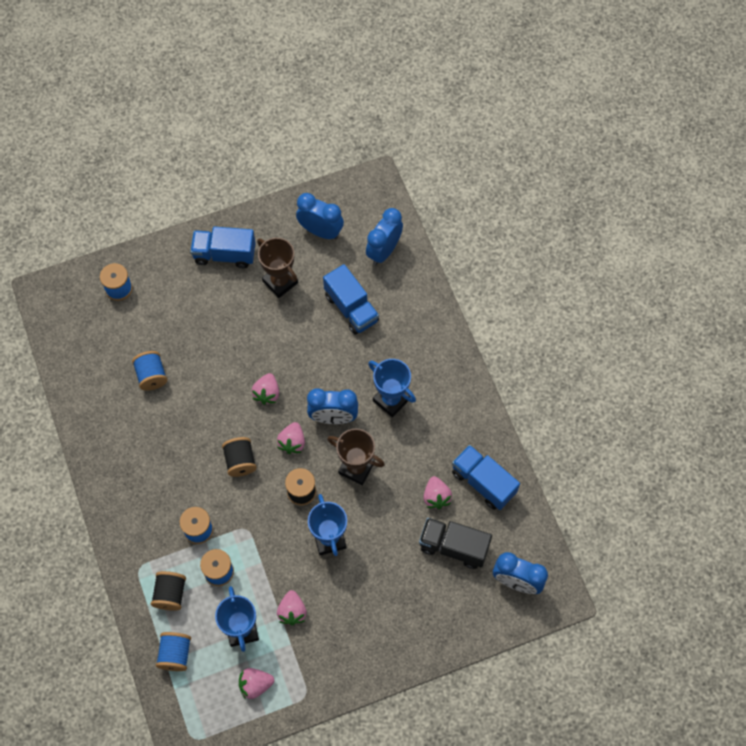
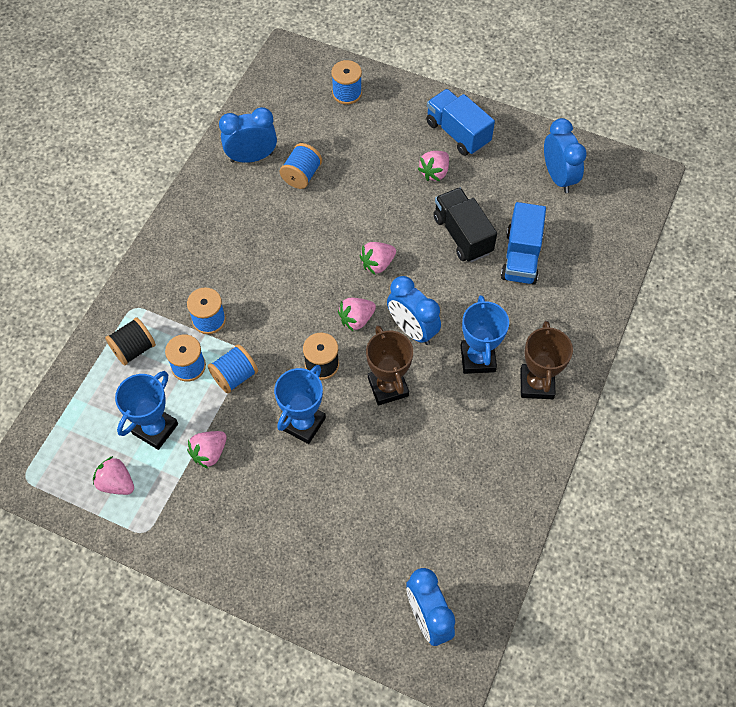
camera: 45 degrees right, 5 degrees down
(175, 654) = (86, 398): blue spool -> blue spool (235, 376)
(240, 461) = (299, 297): black spool -> none
(280, 282) = (481, 188): brown trophy -> brown trophy (536, 384)
(384, 251) = (599, 235): blue clock -> blue clock (252, 157)
(436, 497) = (432, 474): pink strawberry -> pink strawberry (434, 172)
(453, 547) = (402, 531): black truck -> black truck (462, 235)
(483, 482) = (488, 501): blue truck -> none

